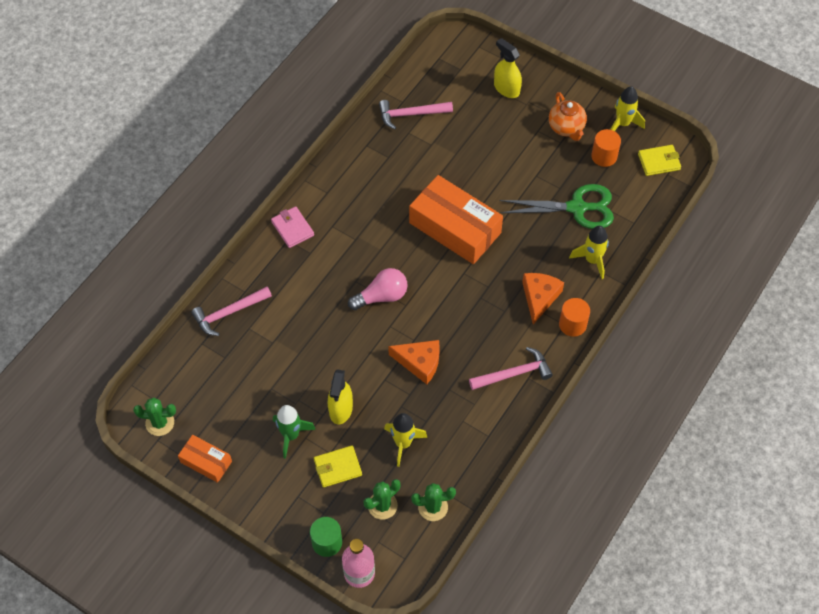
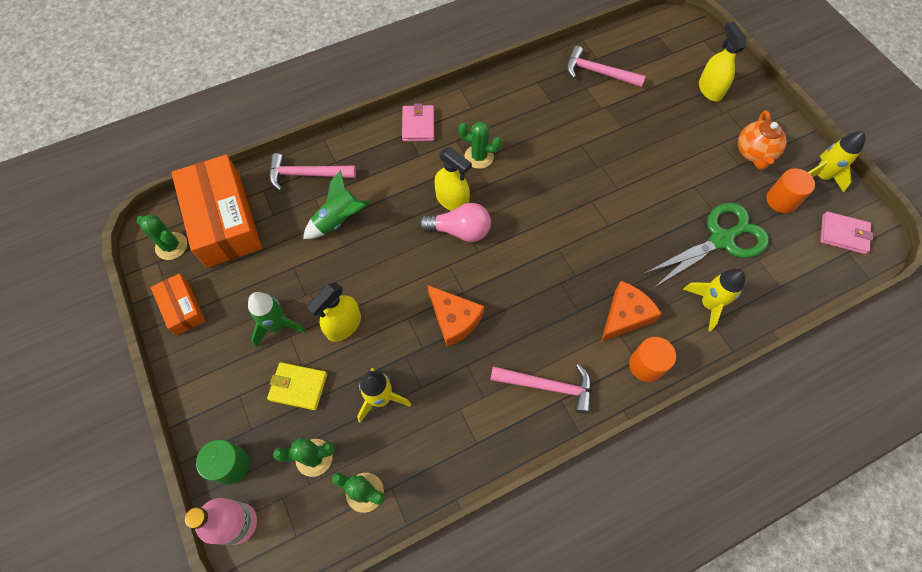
camera: 30 degrees right, 5 degrees up
(282, 336) = (339, 221): none -> green rocket
(359, 231) = (479, 157): none -> green cactus
(360, 276) = (452, 200): none -> yellow spray bottle
(455, 228) = (577, 198): orange box -> orange box (224, 220)
(577, 208) = (721, 240): green scissors -> green scissors turned 60 degrees counterclockwise
(659, 162) = (843, 234): yellow wallet -> pink wallet

